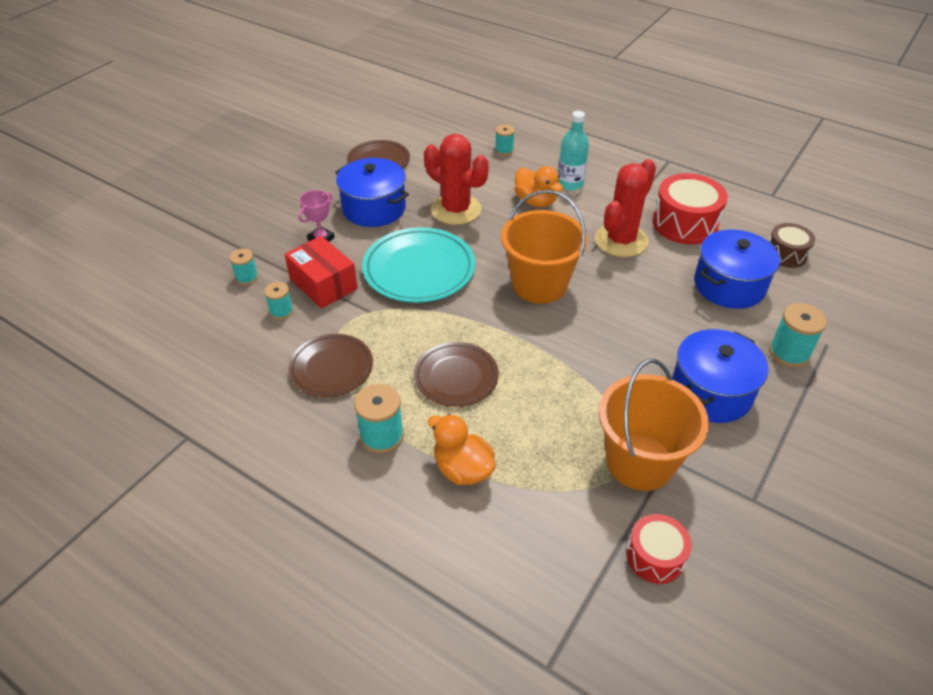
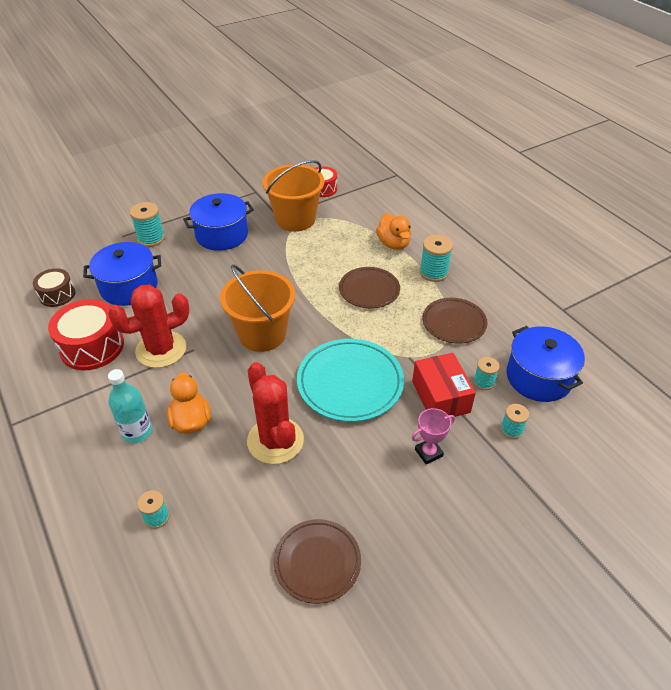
camera: 155 degrees left, 0 degrees up
(374, 208) = (358, 476): blue pot -> blue pot (538, 377)

